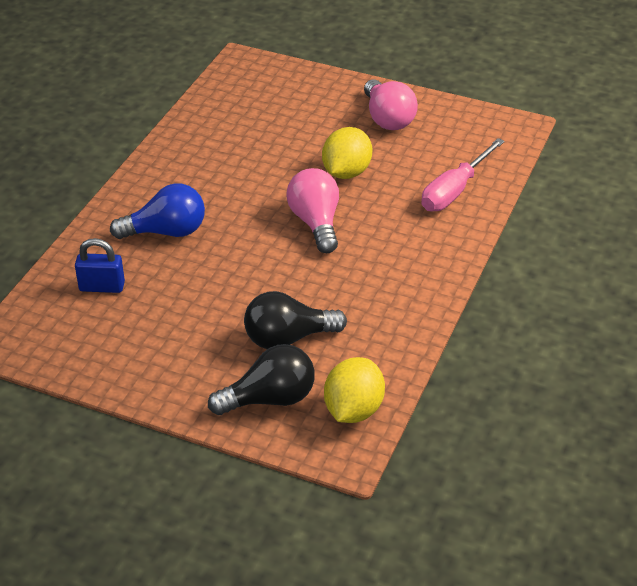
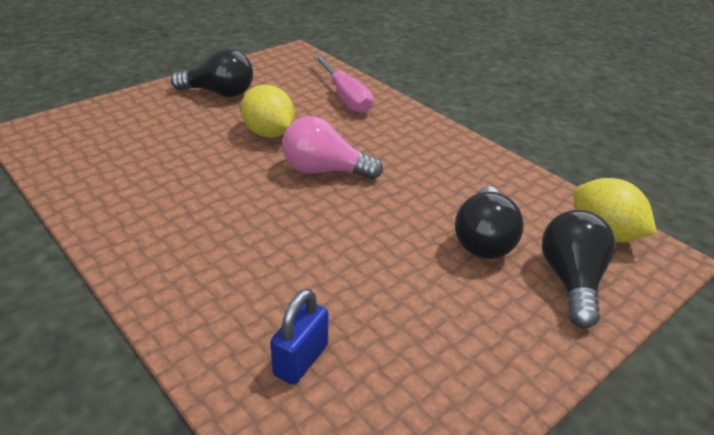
camera: 65 degrees left, 5 degrees down
(166, 232) = (246, 270): blue light bulb -> none
(387, 119) = (219, 93): pink light bulb -> black light bulb

